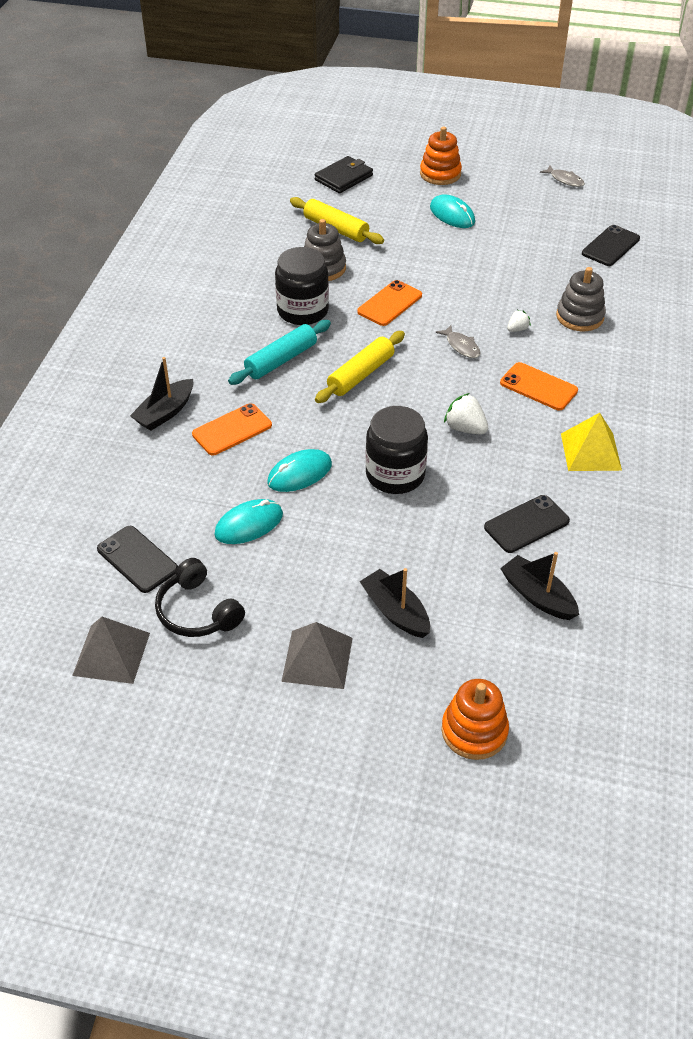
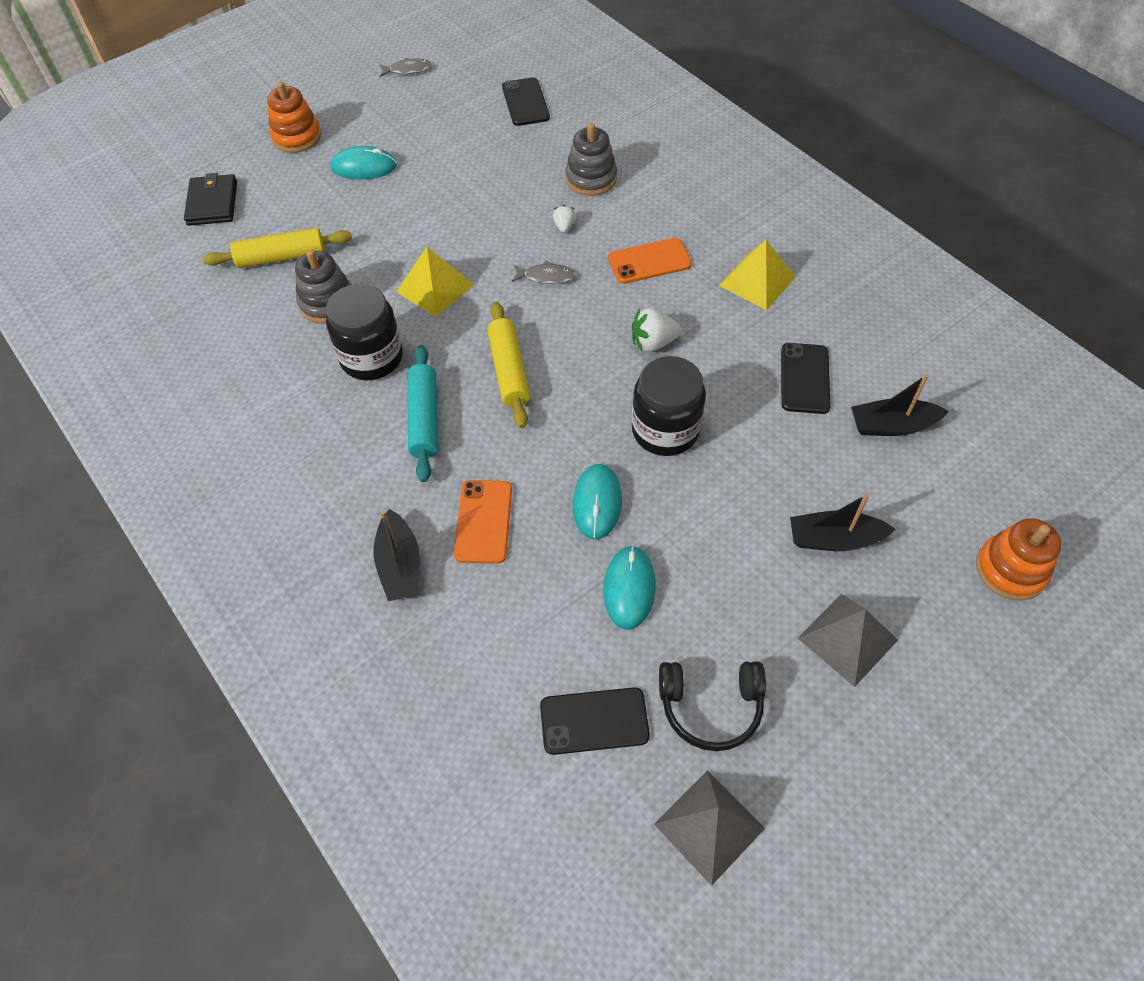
camera: 50 degrees left, 10 degrees up
(390, 304) = (435, 288): orange phone -> yellow pyramid

